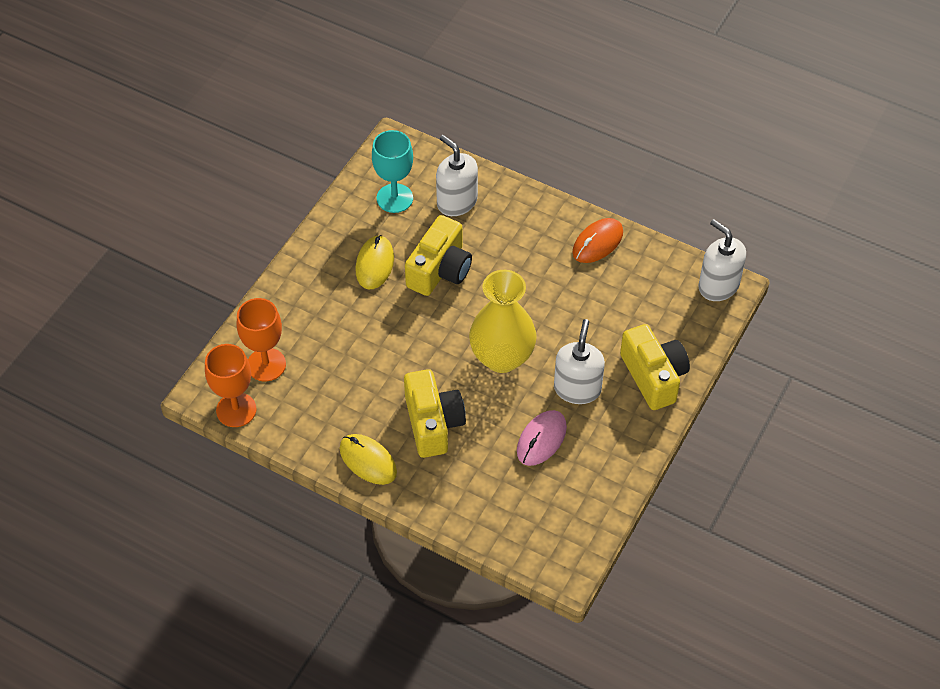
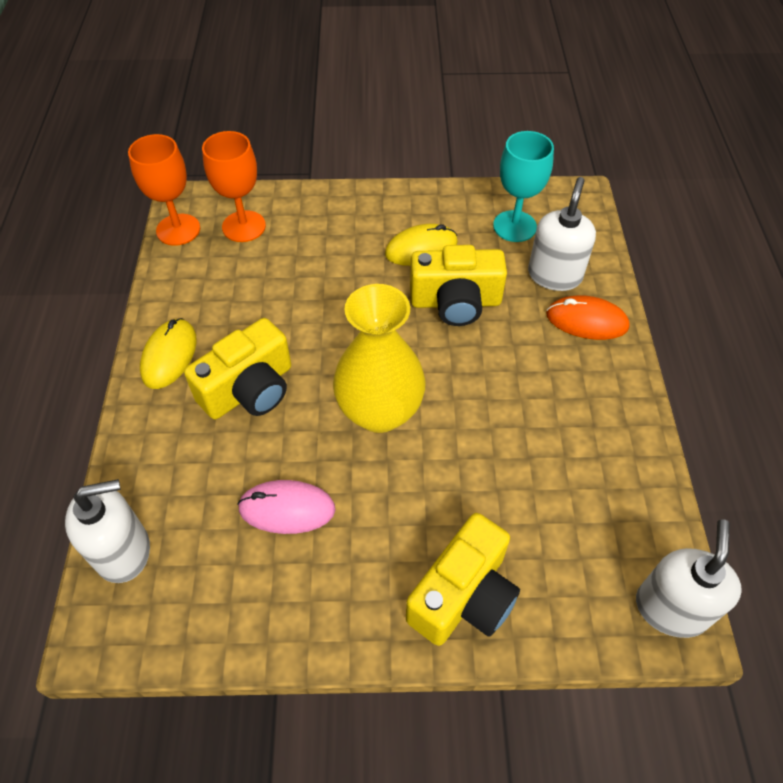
camera: 60 degrees right, 0 degrees up
(577, 389) = (386, 512): white soap dispenser -> white soap dispenser (123, 551)
(597, 242) = (616, 430): orange mouse -> orange mouse (586, 321)

